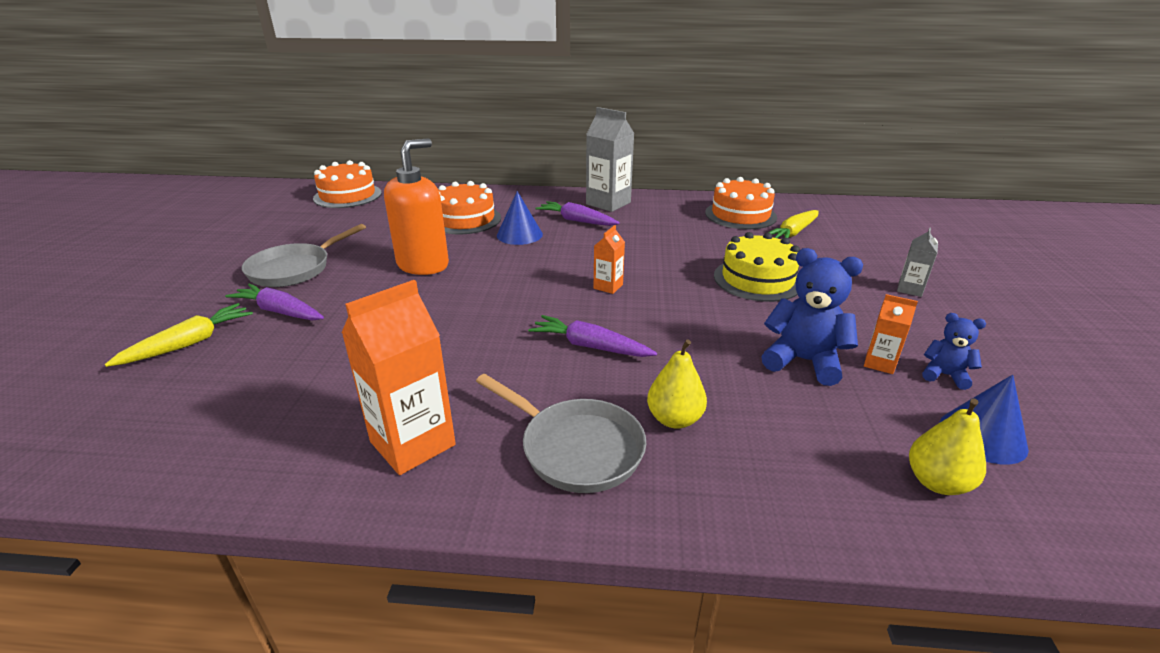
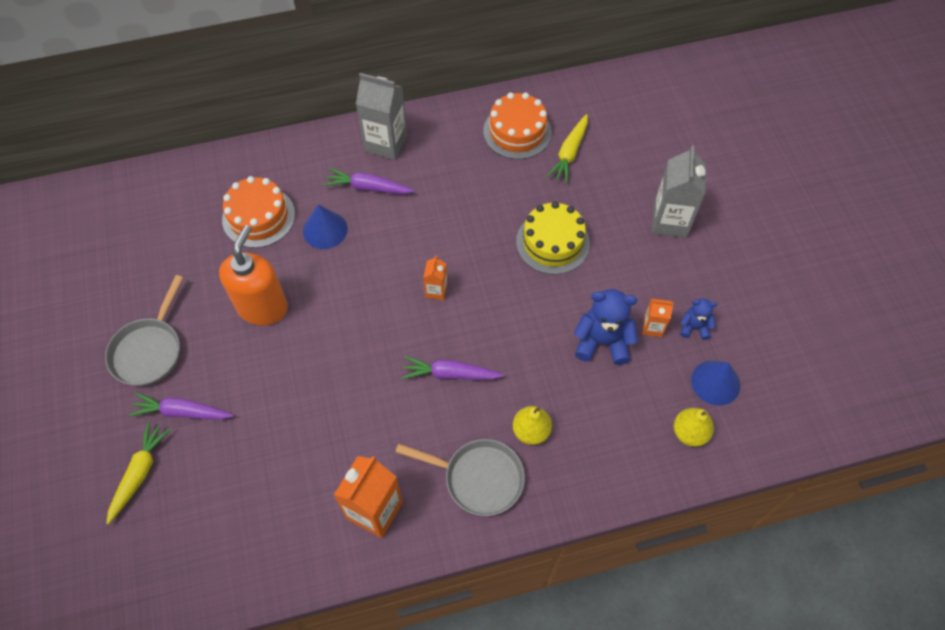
camera: 20 degrees left, 30 degrees up
(347, 196) = (105, 204): orange cake -> none
(910, 289) = (670, 221): grey carton -> grey carton, size x1.93

